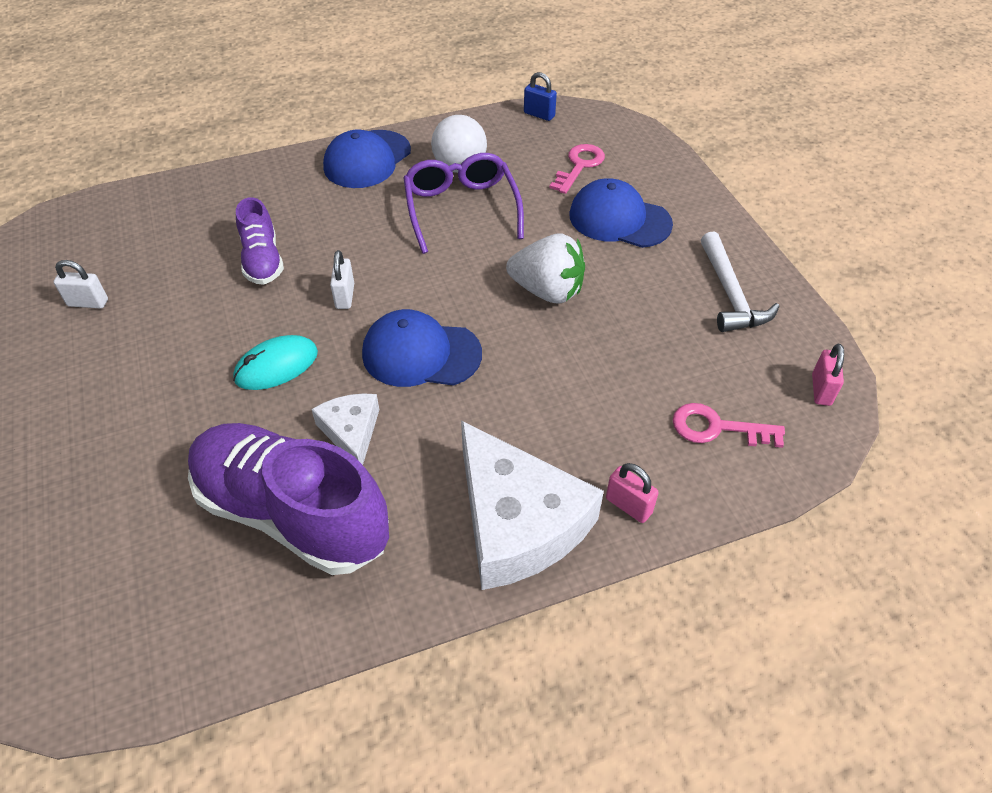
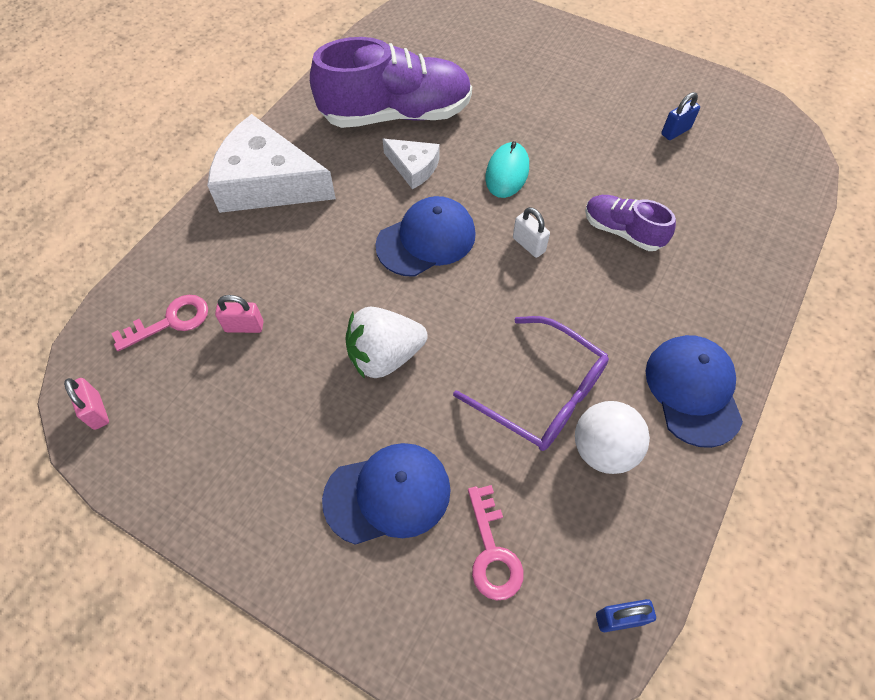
camera: 140 degrees right, 10 degrees up
(88, 303) = (675, 131): white padlock -> blue padlock
(628, 506) = (204, 231): pink padlock -> pink padlock (244, 326)
(730, 294) = (220, 468): white hammer -> none

